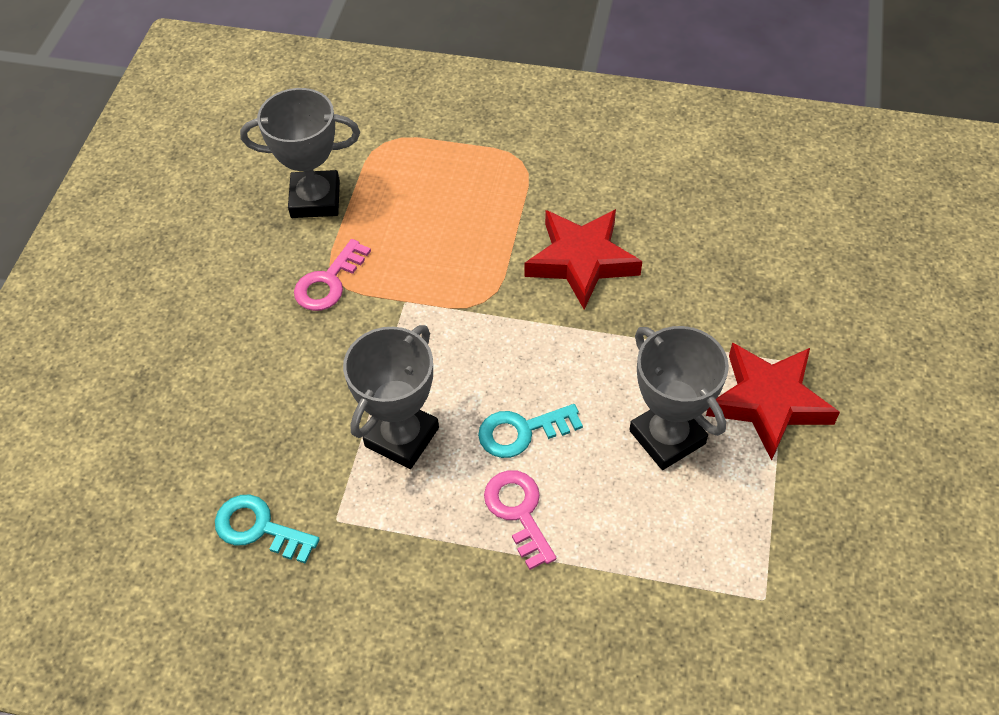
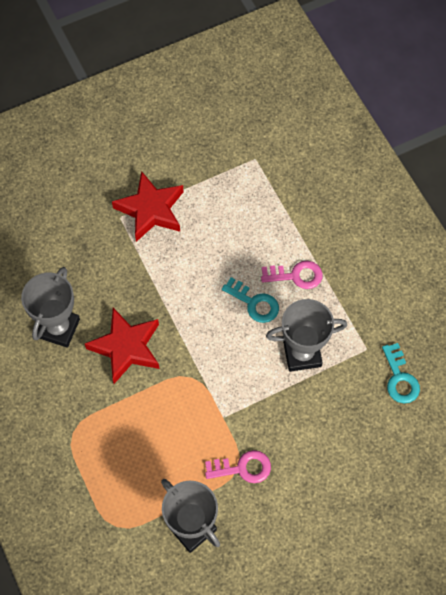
camera: 130 degrees left, 10 degrees up
(518, 512) = (296, 275): pink key -> pink key turned 120 degrees counterclockwise
(667, 437) = (205, 240): grey trophy -> grey trophy (58, 328)

